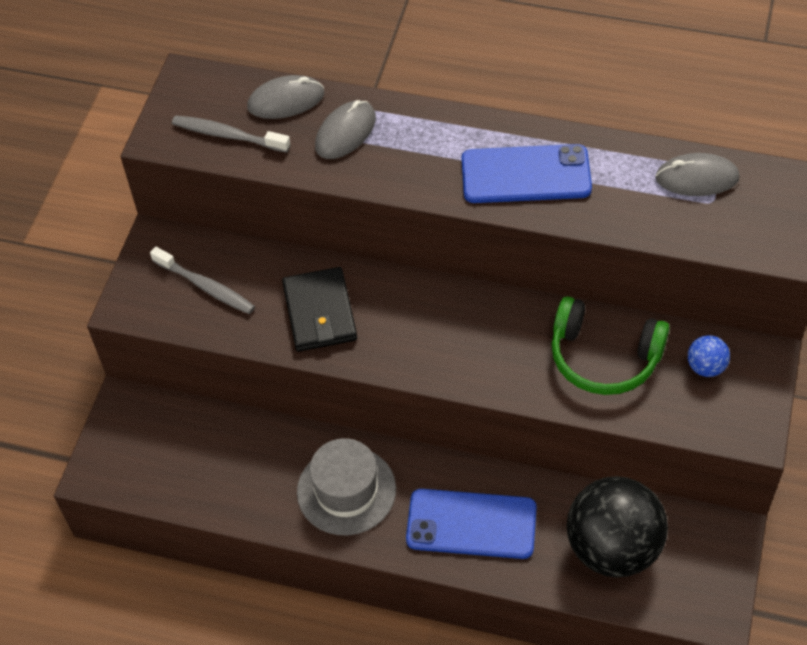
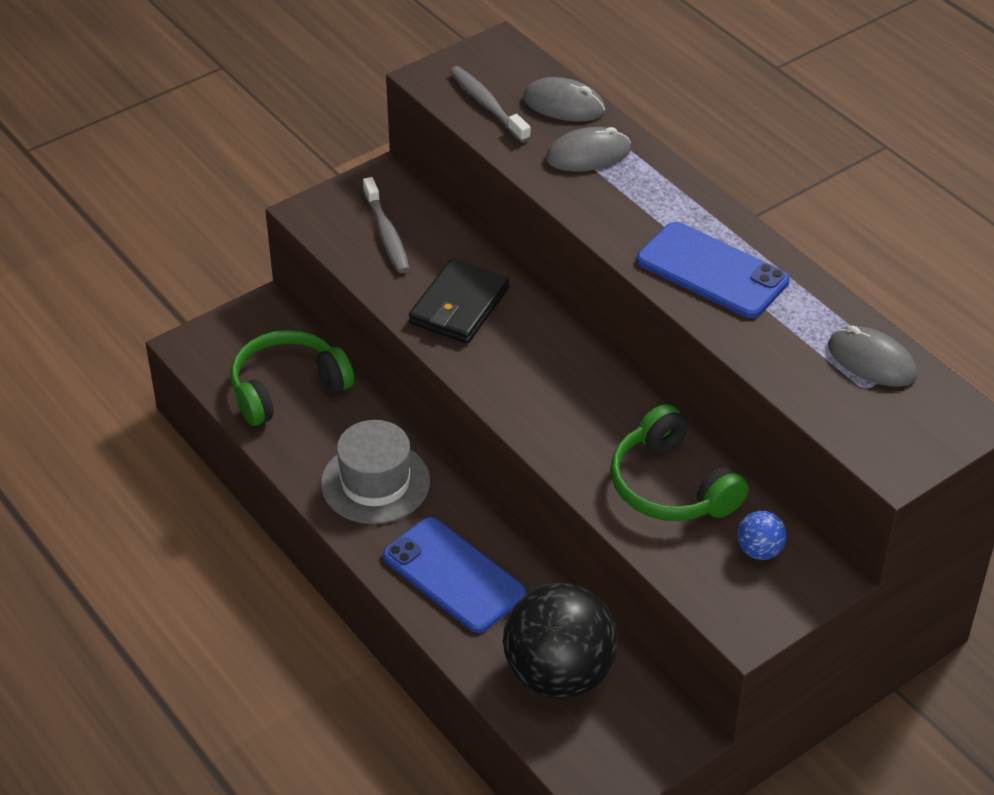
camera: 35 degrees right, 10 degrees down
(206, 459) = (287, 388): none -> green headphones

